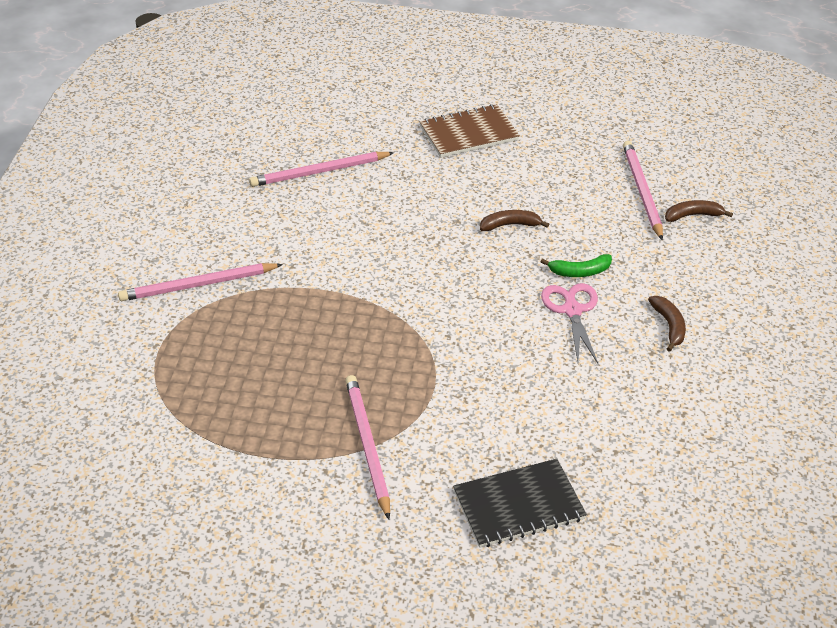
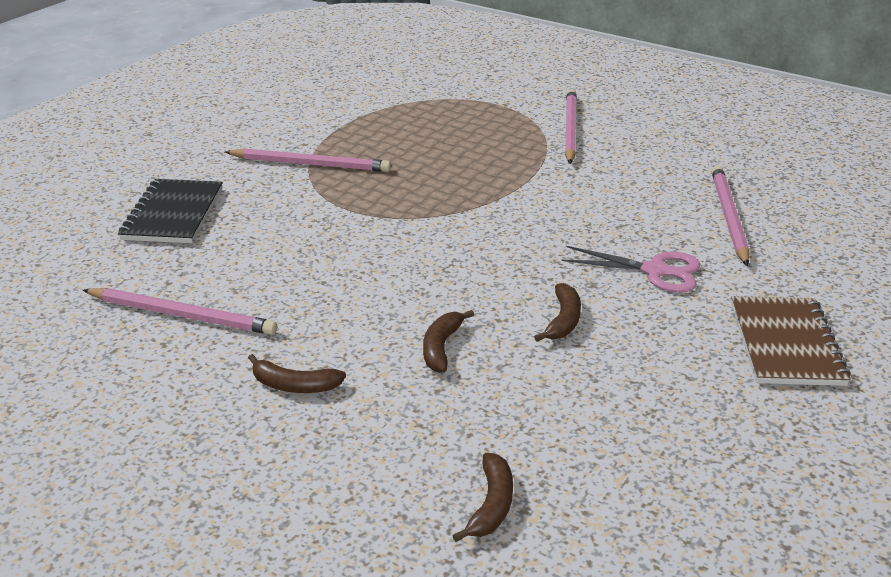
camera: 115 degrees right, 10 degrees down
(572, 310) = (380, 319): pink scissors -> pink scissors (654, 271)
(579, 272) = (441, 347): green banana -> brown banana
(642, 192) = (578, 470): pink pencil -> pink pencil (181, 315)

